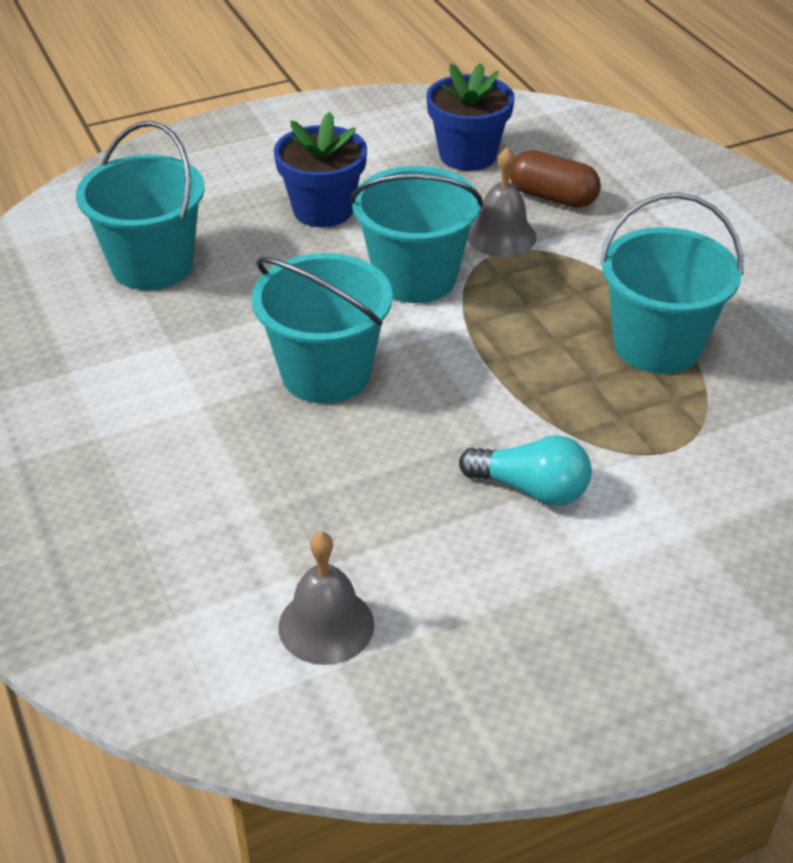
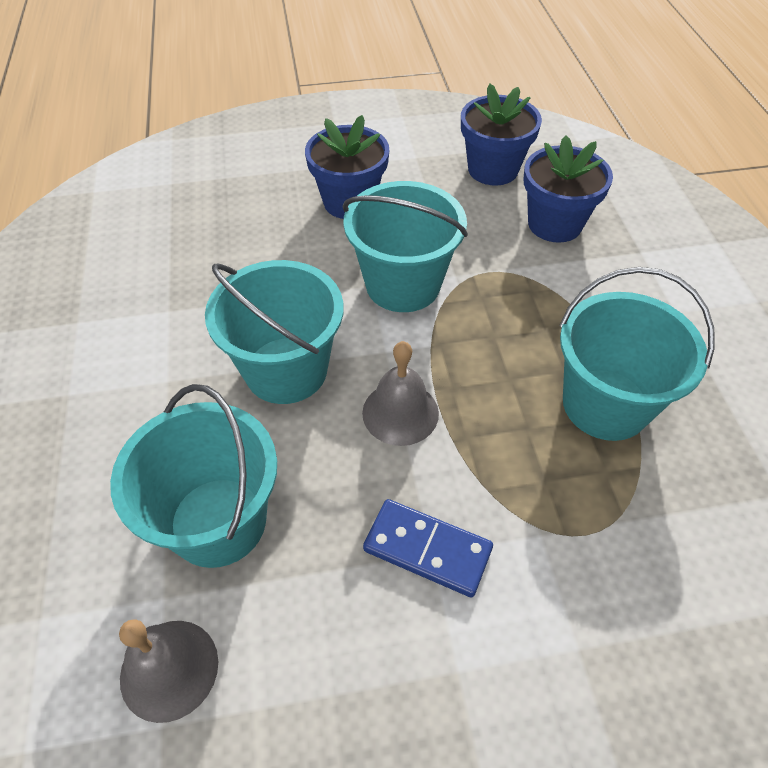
camera: 15 degrees right, 10 degrees up
(152, 265) = (188, 230): turquoise bucket -> turquoise bucket (218, 521)
(501, 236) = (495, 255): grey bell -> grey bell (400, 413)
(531, 489) = (427, 549): turquoise light bulb -> blue domino
(552, 197) = (554, 224): brown capsule -> blue flower pot

